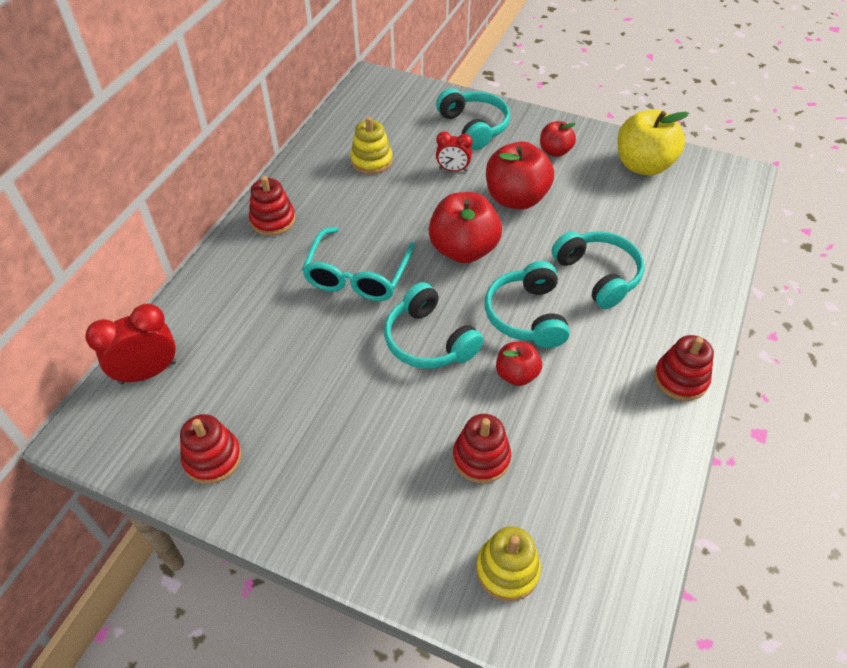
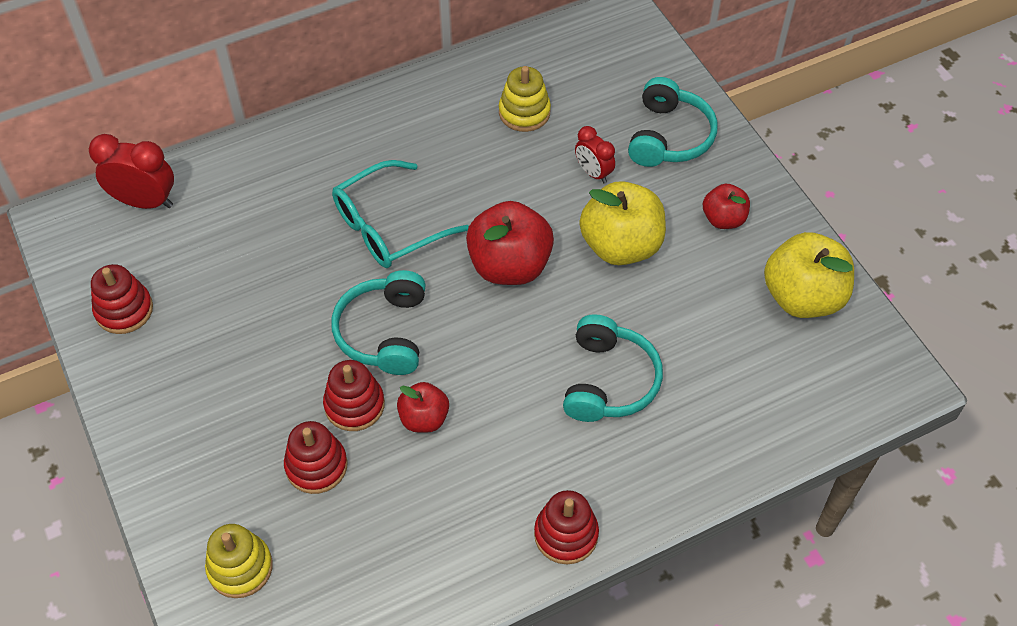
camera: 40 degrees right, 5 degrees up
(273, 220) = (372, 120): red stacking toy -> red stacking toy (354, 405)
(516, 198) = (621, 245): red apple -> yellow apple
(527, 315) = (495, 371): turquoise headphones -> none

